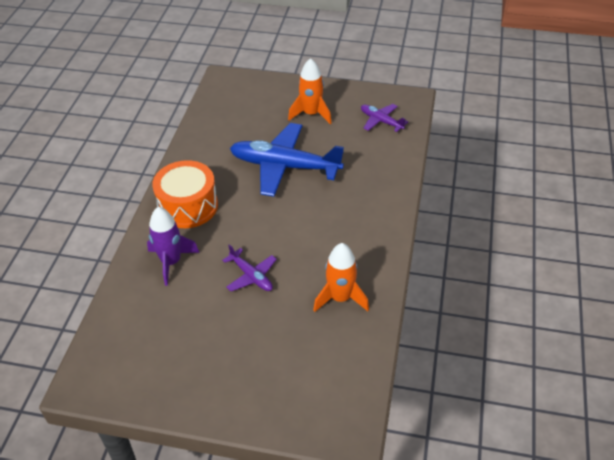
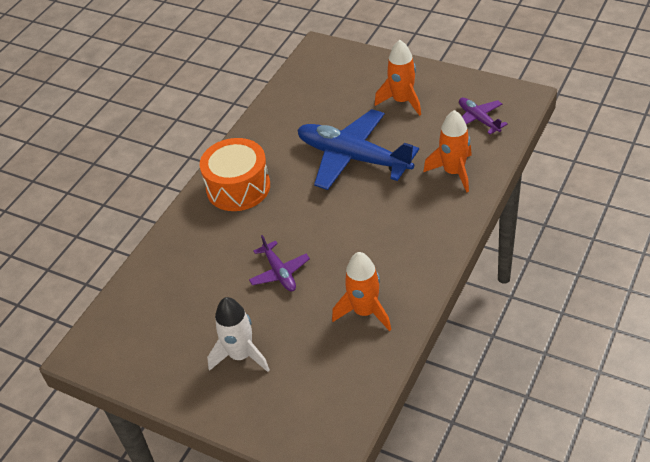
camera: 20 degrees right, 0 degrees up
(171, 262) = (203, 245): purple rocket -> none
(240, 357) = (241, 355): none -> white rocket
(375, 167) = (453, 172): none -> orange rocket

